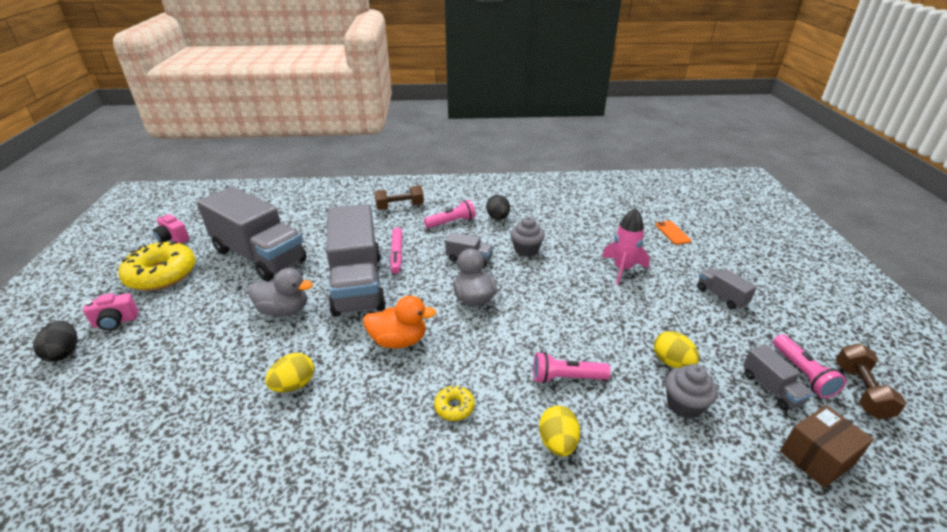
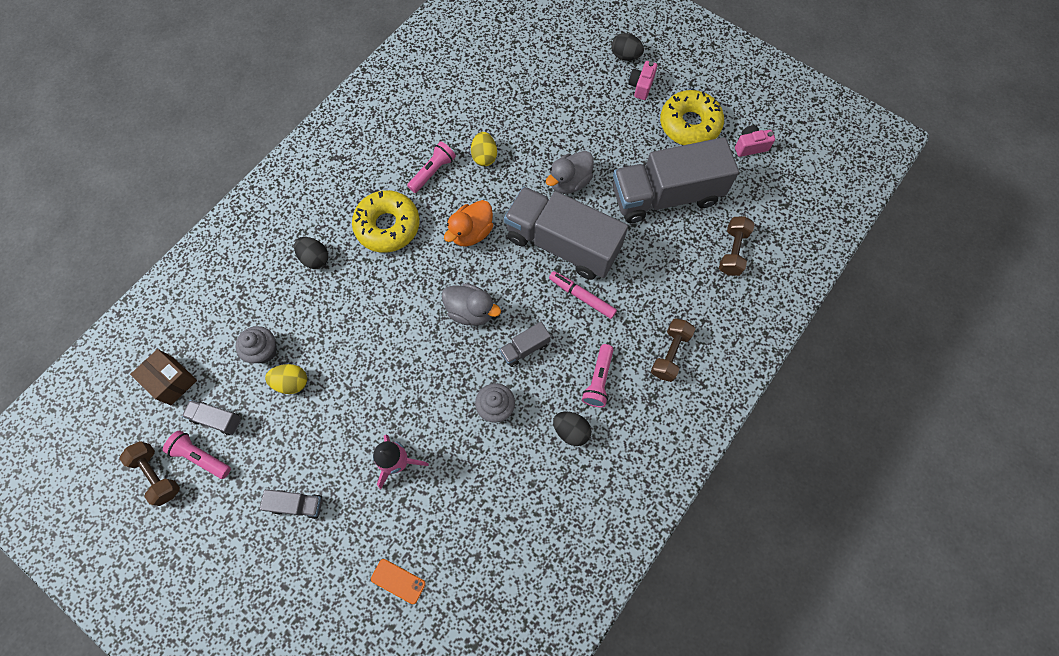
camera: 130 degrees right, 35 degrees up
(291, 213) = (732, 251): none -> brown dumbbell
(454, 407) = (388, 226): yellow donut -> yellow donut, size x2.25
(557, 443) = (315, 258): yellow egg -> black egg
(566, 378) = (346, 304): pink flashlight -> pink flashlight (433, 172)
(817, 457) = (172, 381): brown box -> brown box turned 60 degrees counterclockwise

